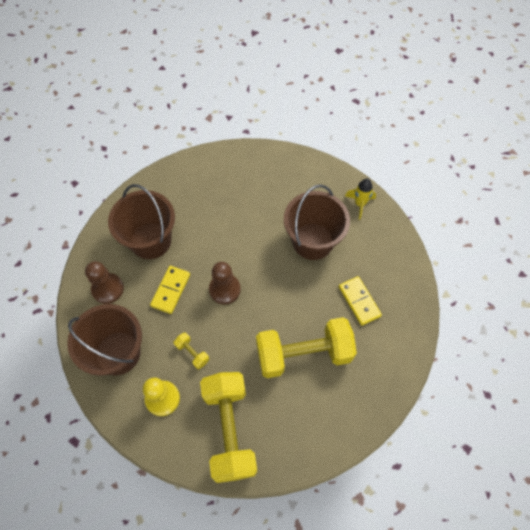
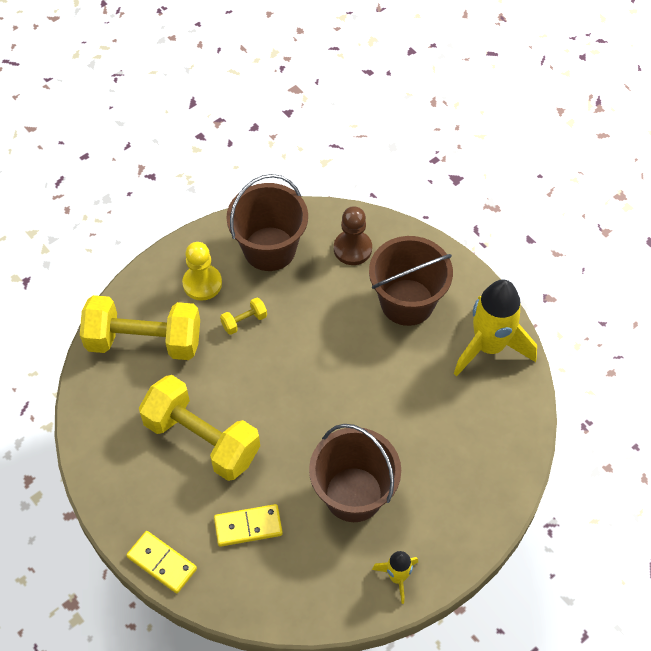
camera: 105 degrees right, 5 degrees down
(170, 290) = (331, 313): yellow domino -> yellow domino (162, 563)
(177, 183) = (489, 346): none -> yellow rocket
(224, 289) = (314, 371): brown pawn -> none
(303, 354) = (202, 439): yellow dumbbell -> yellow dumbbell turned 60 degrees counterclockwise

